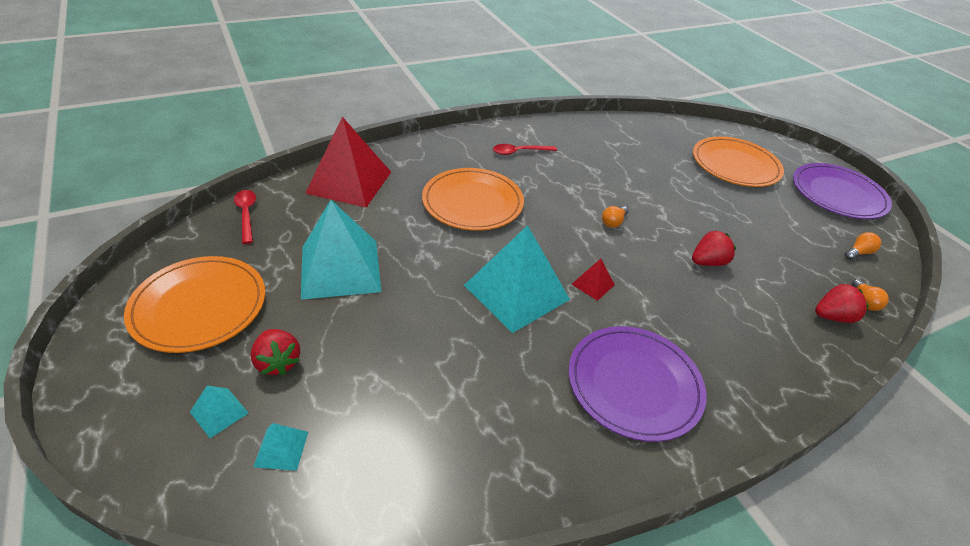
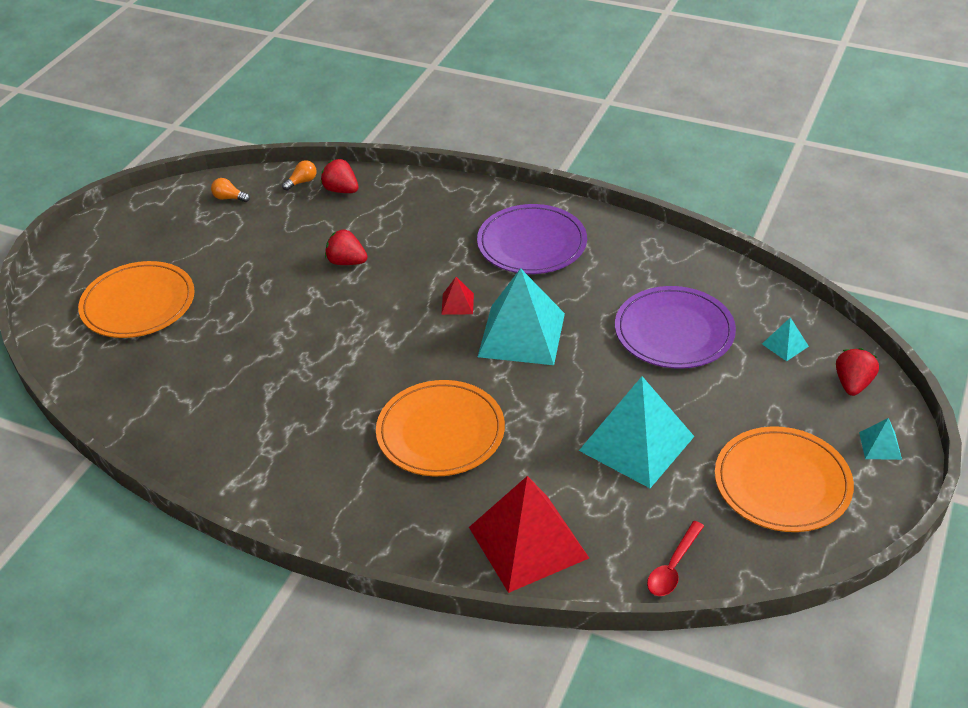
camera: 125 degrees left, 0 degrees up
(219, 412) = (812, 389): turquoise pyramid -> turquoise pyramid (880, 445)
(278, 362) = (749, 397): red strawberry -> red strawberry (852, 384)
(519, 152) = (300, 460): red spoon -> none
(613, 222) = (354, 332): orange light bulb -> none
(838, 194) = (128, 230): purple plate -> purple plate (674, 331)

